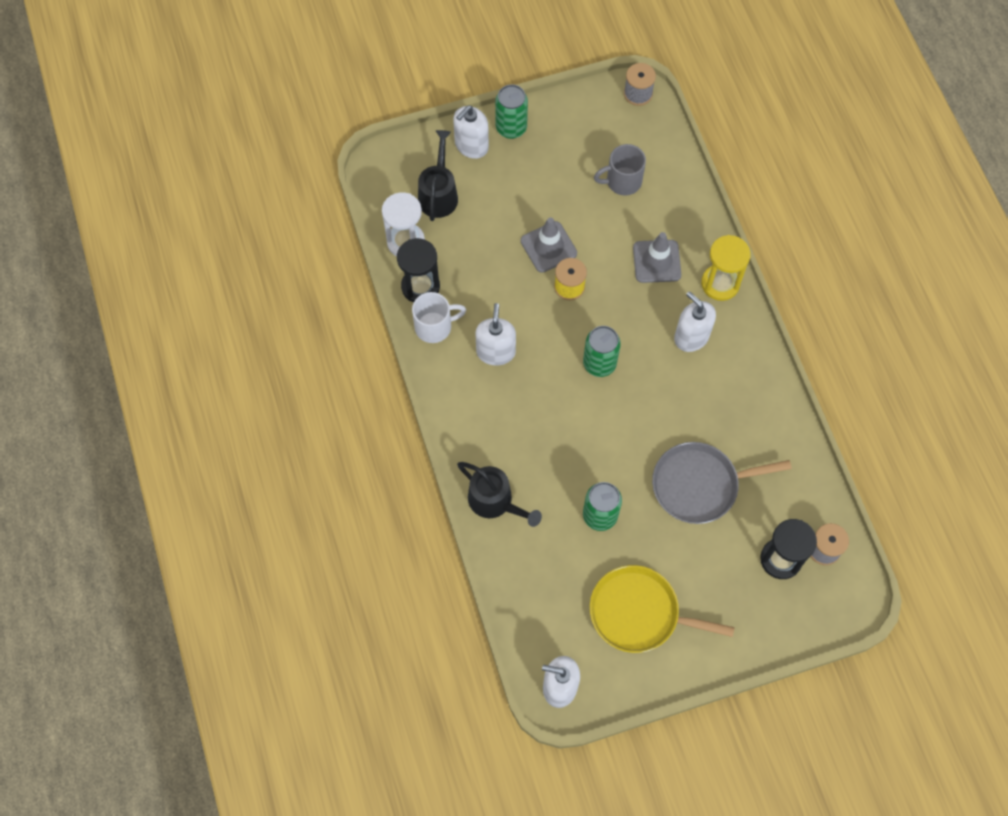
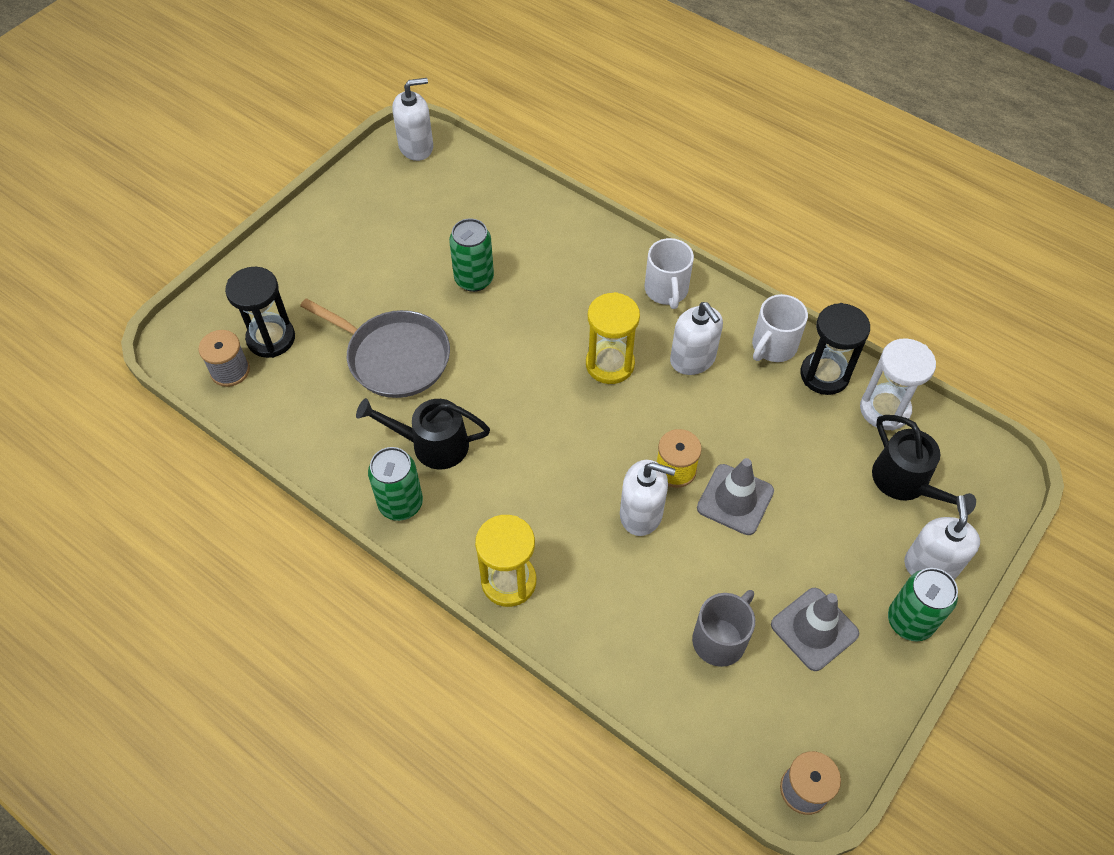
camera: 145 degrees right, 10 degrees down
(469, 415) = (666, 290): none -> white mug
(495, 501) = (579, 238): black watering can -> black watering can (432, 445)
(554, 383) = (610, 364): none -> yellow hourglass
(599, 363) = (579, 410): green can -> green can (400, 504)
(639, 613) = (383, 228): yellow pan -> none
(656, 261) = (602, 561): grey traffic cone -> grey traffic cone (814, 629)
(691, 337) = (500, 498): white soap dispenser -> white soap dispenser (641, 514)
(699, 485) = (394, 357): grey pan -> grey pan turned 75 degrees clockwise

